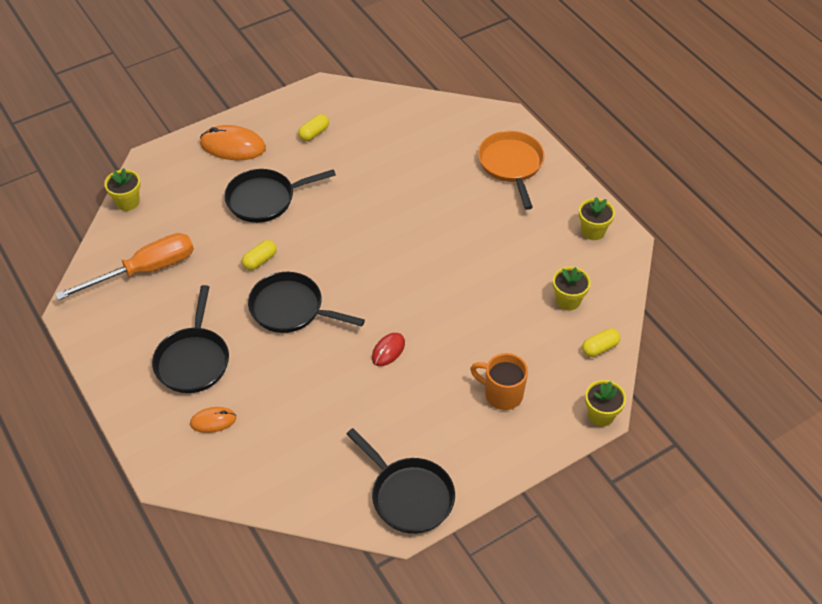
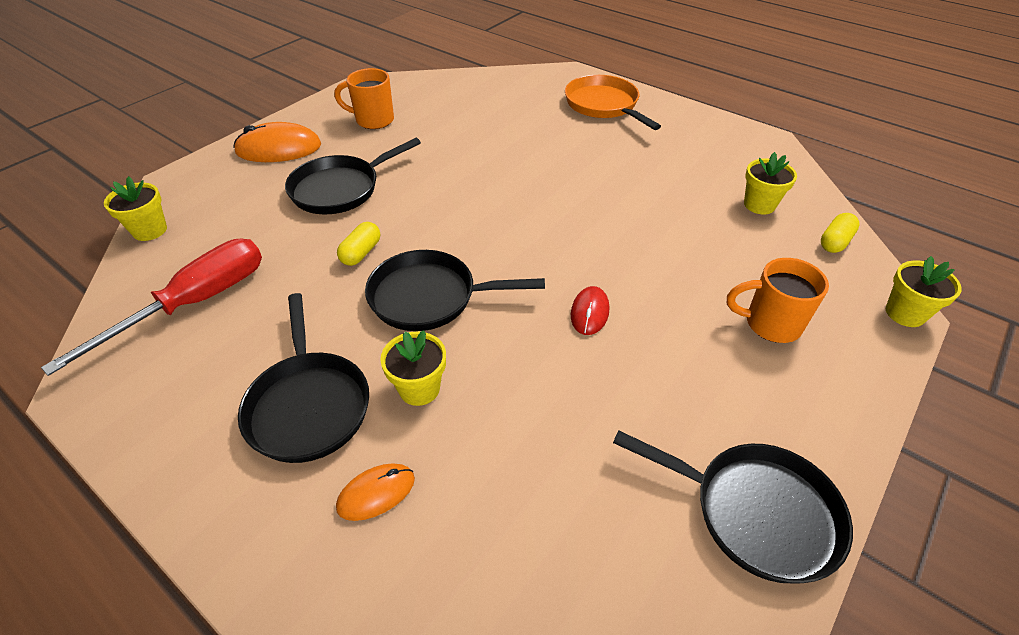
camera: 20 degrees left, 5 degrees down
(144, 271) = (194, 304): orange screwdriver -> red screwdriver
(314, 133) = (373, 120): yellow capsule -> orange mug
(593, 231) = (729, 140): yellow flower pot -> yellow flower pot (419, 388)

